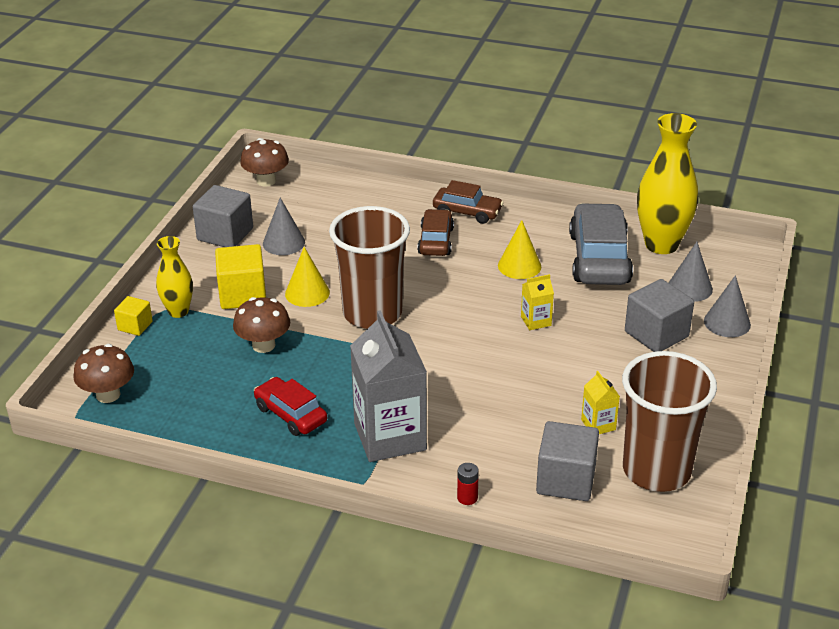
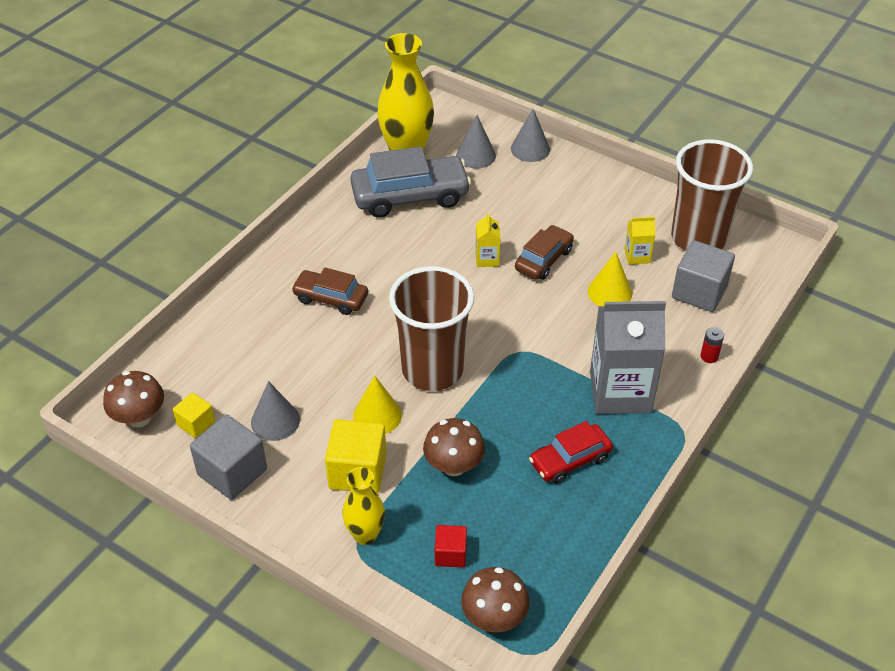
camera: 75 degrees left, 10 degrees up
(135, 326) = (377, 580): yellow cube -> yellow cube (196, 423)
(168, 360) = (450, 554): none -> red cube
(467, 212) = (291, 265): brown car -> brown car (543, 259)
(519, 266) = (399, 249): yellow cone -> yellow cone (609, 292)
(599, 258) = (410, 196): grey car -> grey car turned 150 degrees clockwise
(656, 334) = (531, 191): grey cube -> none

